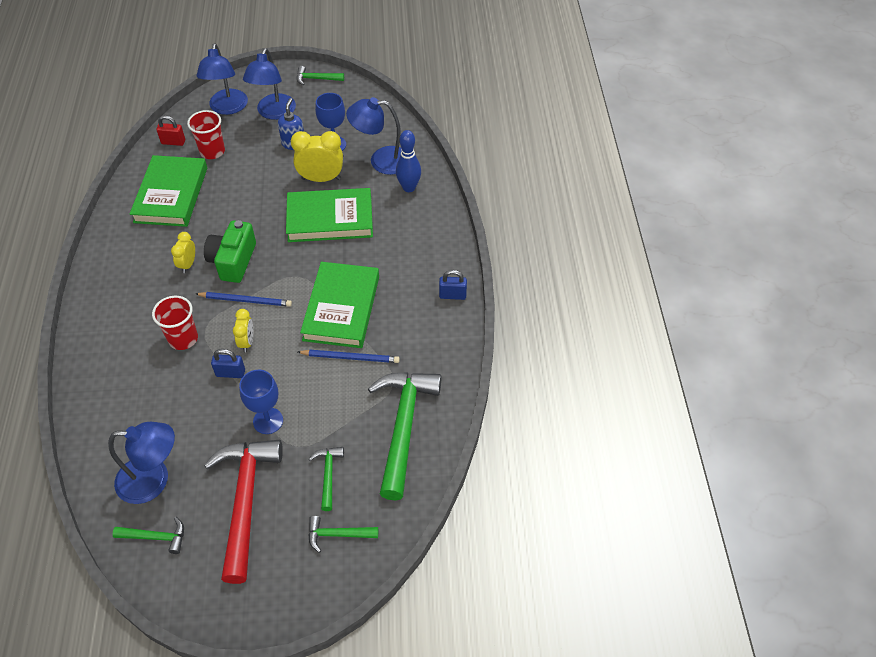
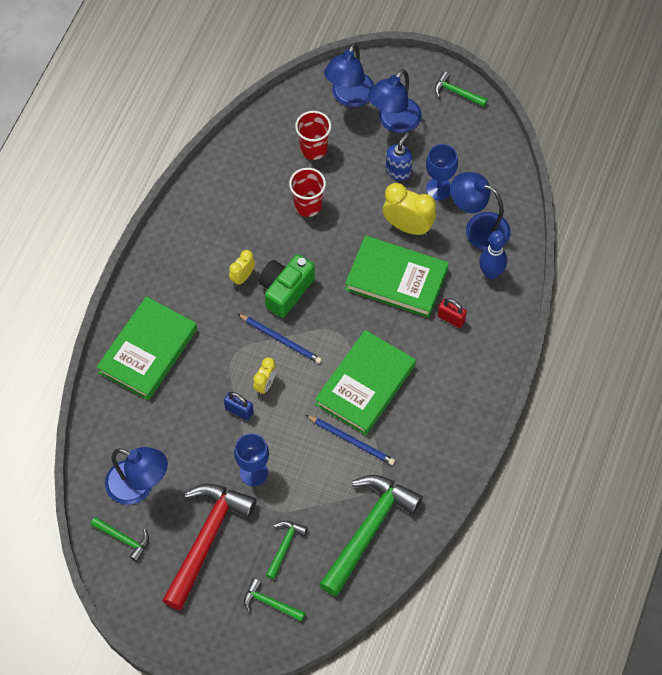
camera: 25 degrees right, 10 degrees up
(171, 195) = (255, 187): green book -> green book (148, 351)
(173, 142) = (279, 121): red padlock -> red padlock (451, 318)
(183, 339) = (210, 357): red cup -> red cup (308, 205)
(452, 295) = (476, 415): blue padlock -> none

